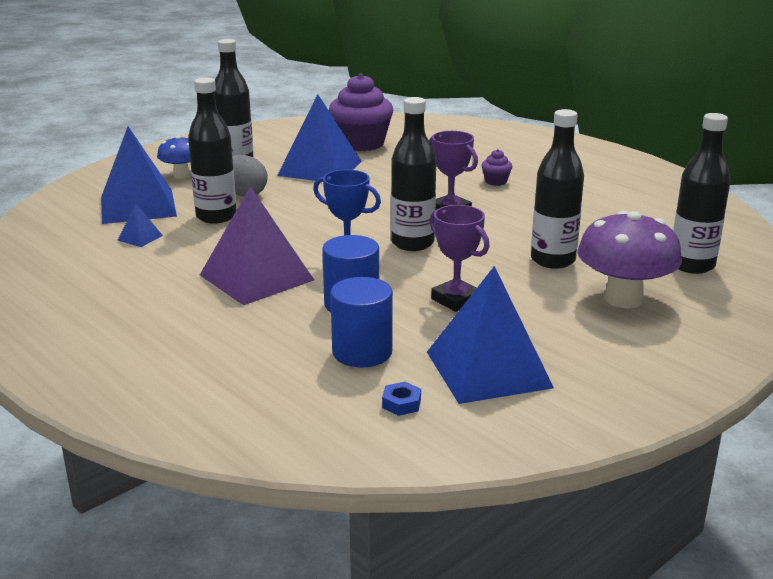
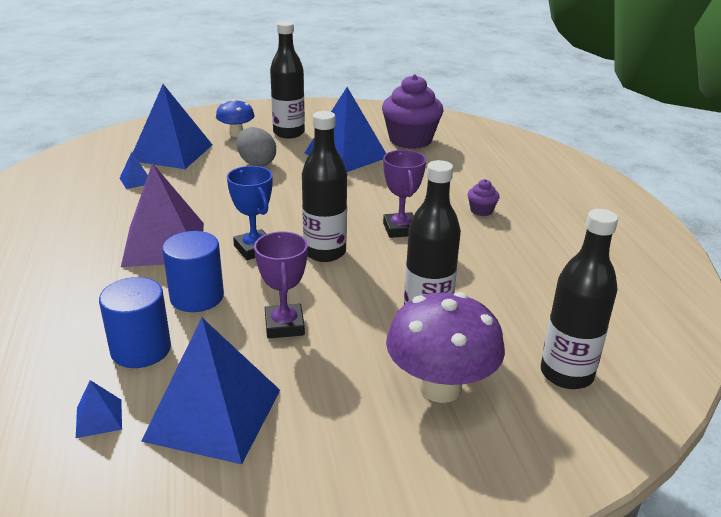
camera: 30 degrees right, 5 degrees up
(216, 216) = (211, 178): black bottle -> none
(401, 403) = (99, 418): blue nut -> blue pyramid

